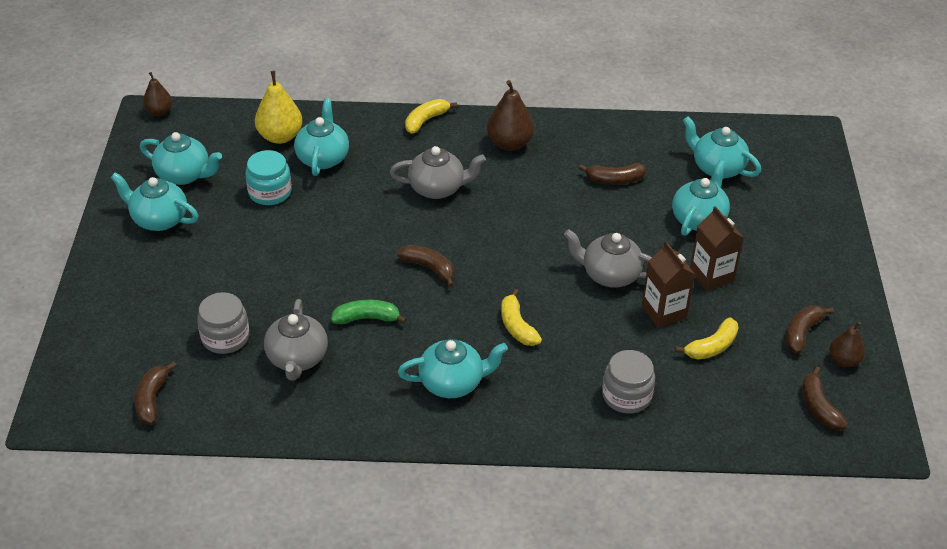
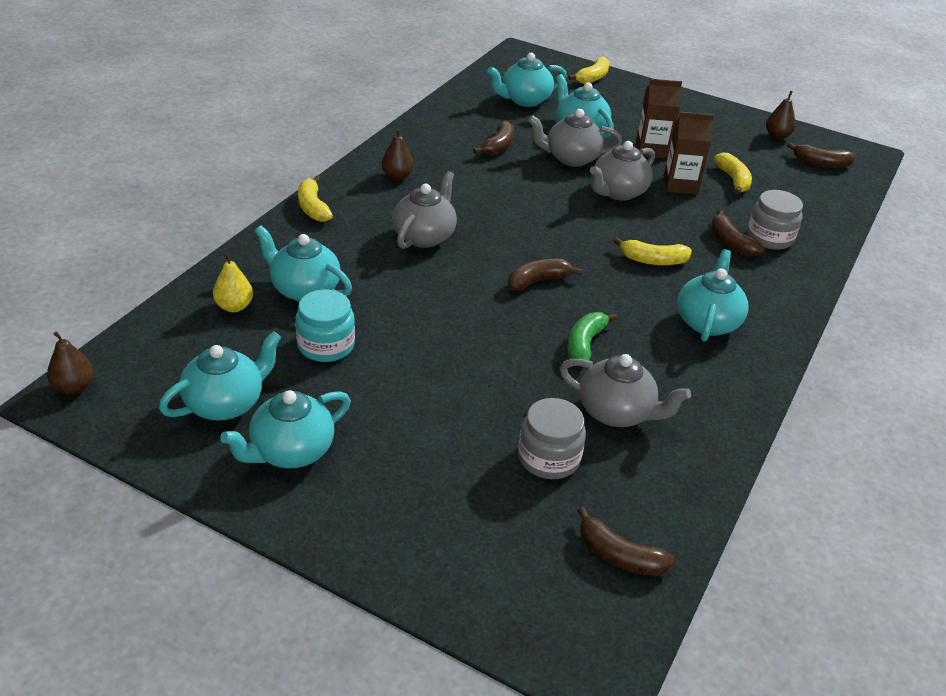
camera: 65 degrees left, 5 degrees down
(280, 136) = (234, 306): yellow pear -> yellow pear, size x0.63
(509, 143) = (397, 176): brown pear -> brown pear, size x0.63
(639, 229) = (571, 158): none -> grey teapot
(802, 333) = (739, 140): brown banana -> brown banana (730, 242)
(817, 196) = (593, 77): none -> yellow banana

